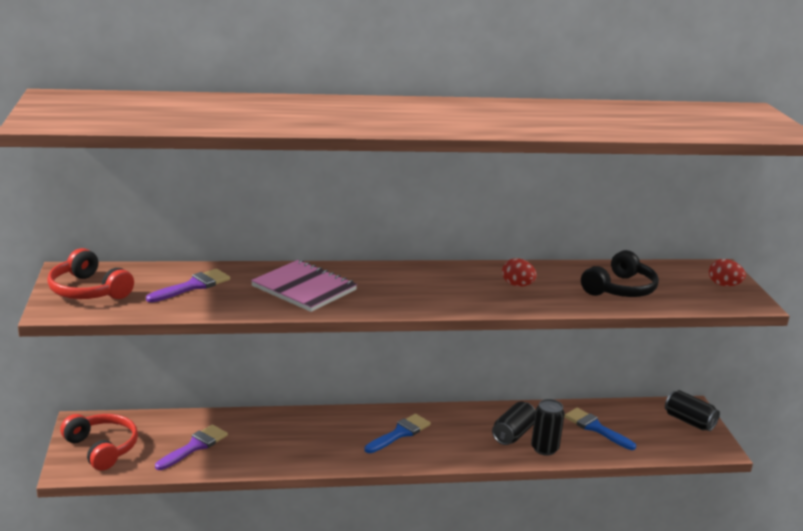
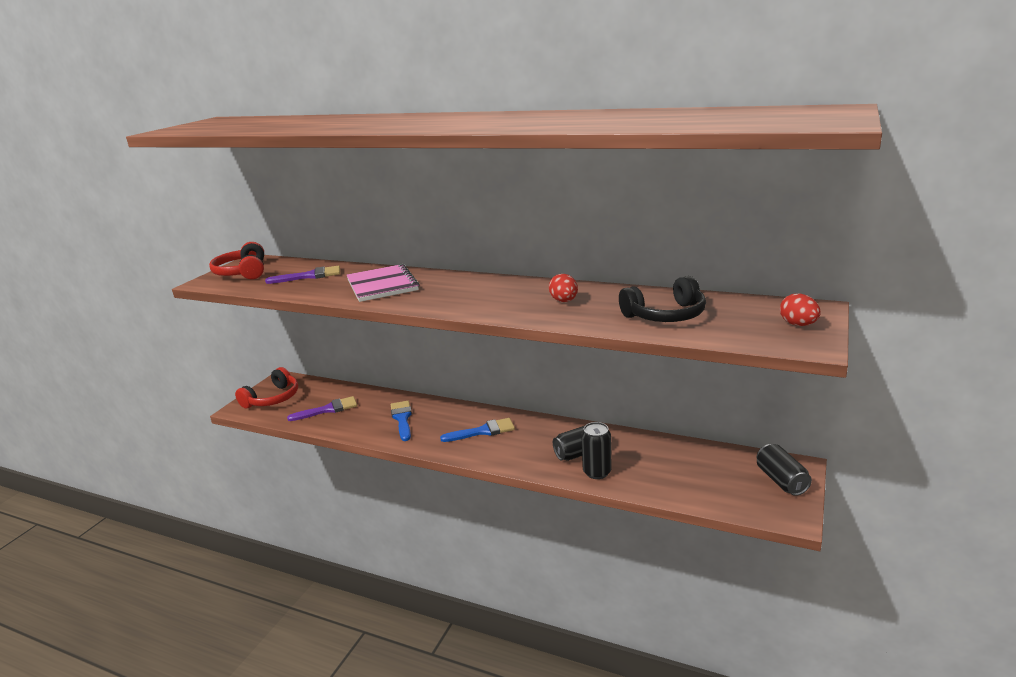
camera: 35 degrees right, 0 degrees up
(102, 448) = (273, 398): red headphones -> red headphones turned 45 degrees clockwise
(595, 428) = (668, 465): blue brush -> blue brush (402, 419)

